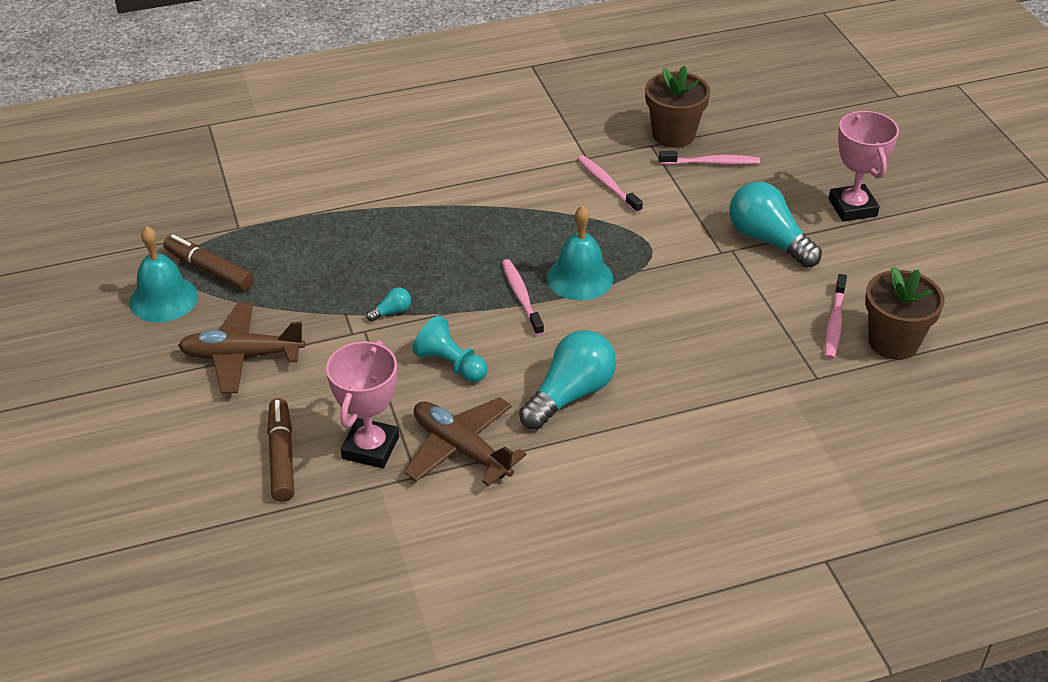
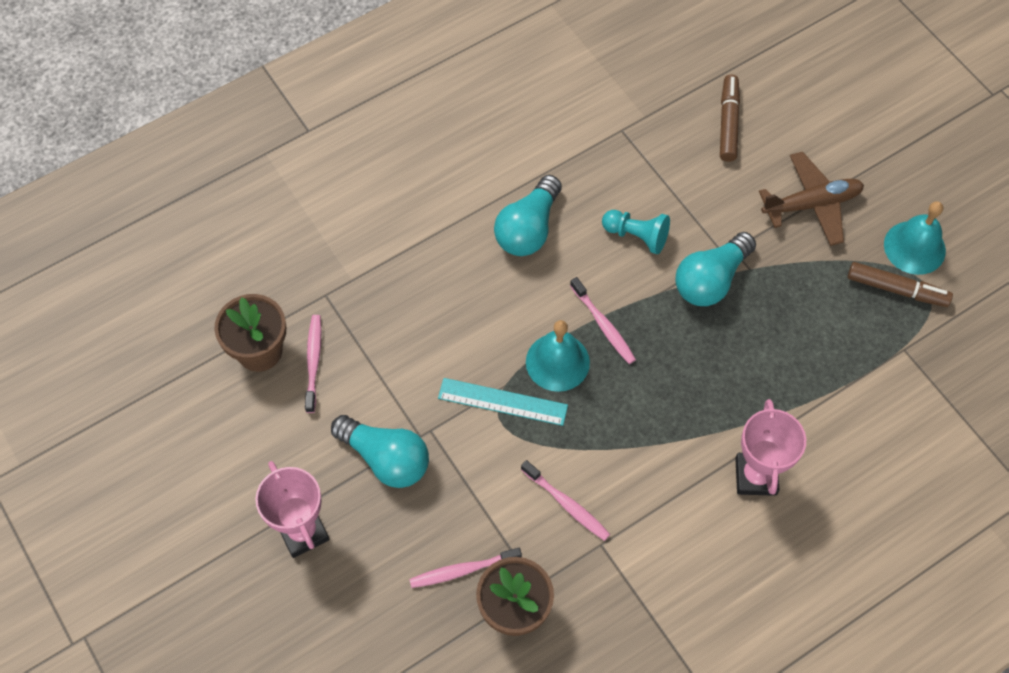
camera: 165 degrees right, 20 degrees up
(282, 456) = (728, 123): brown marker -> brown marker turned 150 degrees counterclockwise
(370, 448) = (666, 145): pink trophy -> pink trophy (756, 476)
(392, 312) = (711, 280): turquoise light bulb -> turquoise light bulb, size x2.36
(461, 449) = (597, 159): brown plane -> none
(644, 259) = (502, 401): none -> turquoise ruler

